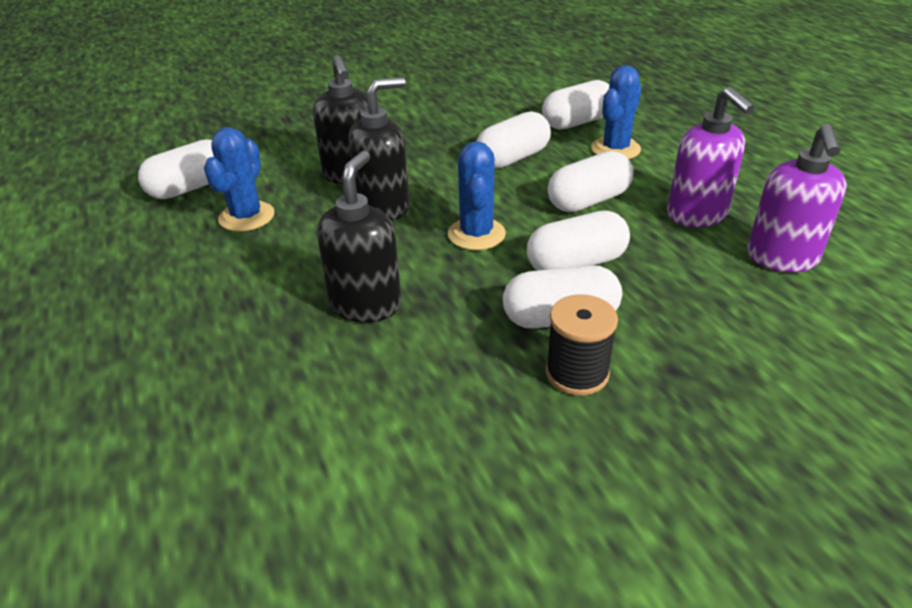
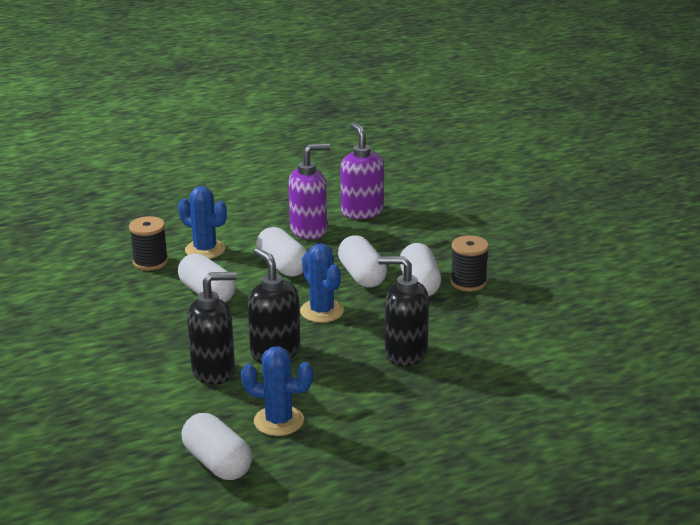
camera: 90 degrees left, 10 degrees down
(476, 234) = (322, 311): blue cactus -> blue cactus turned 60 degrees clockwise
(577, 122) = (150, 262): white capsule -> black spool
(782, 258) = (362, 212): purple soap dispenser -> purple soap dispenser turned 120 degrees counterclockwise

